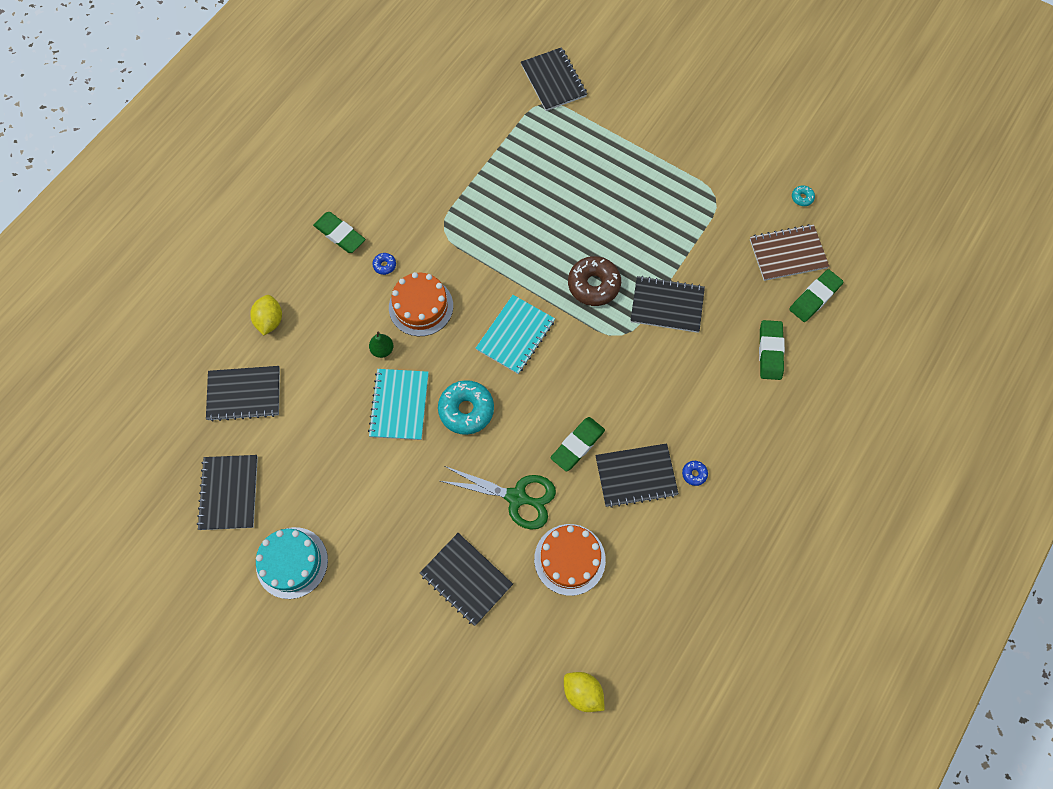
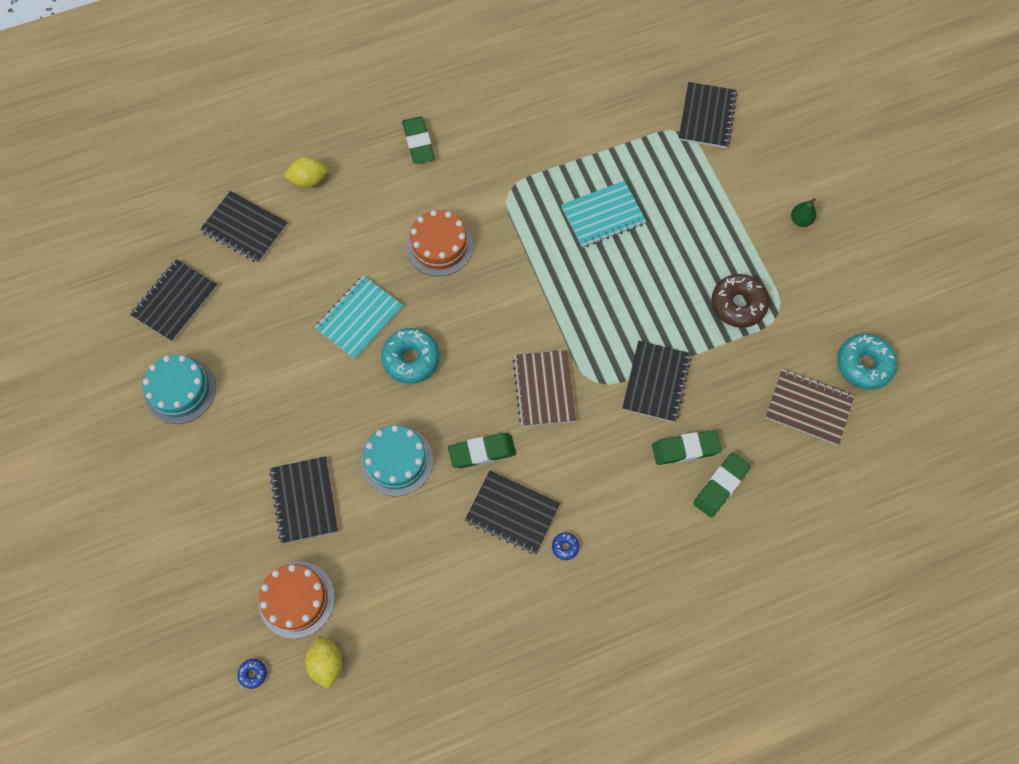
camera: 35 degrees right, 0 degrees up
(270, 321) = (309, 180): yellow lemon -> yellow lemon turned 45 degrees clockwise
(382, 350) = (380, 262): green pear -> green pear (800, 220)
(384, 265) = (435, 192): blue donut -> blue donut (253, 674)
(515, 335) = (501, 322): turquoise notebook -> turquoise notebook (603, 215)
(516, 497) = (397, 461): green scissors -> turquoise cake
(569, 559) = (401, 544): orange cake -> orange cake (296, 599)
(588, 365) = (544, 389): none -> brown notebook
(593, 285) = (603, 322): brown donut -> brown donut (738, 304)
(667, 305) = (656, 382): black notebook -> black notebook turned 60 degrees clockwise
(802, 198) = (863, 365): turquoise donut -> turquoise donut, size x2.24
(814, 297) = (803, 464): green eraser -> green eraser (685, 449)

